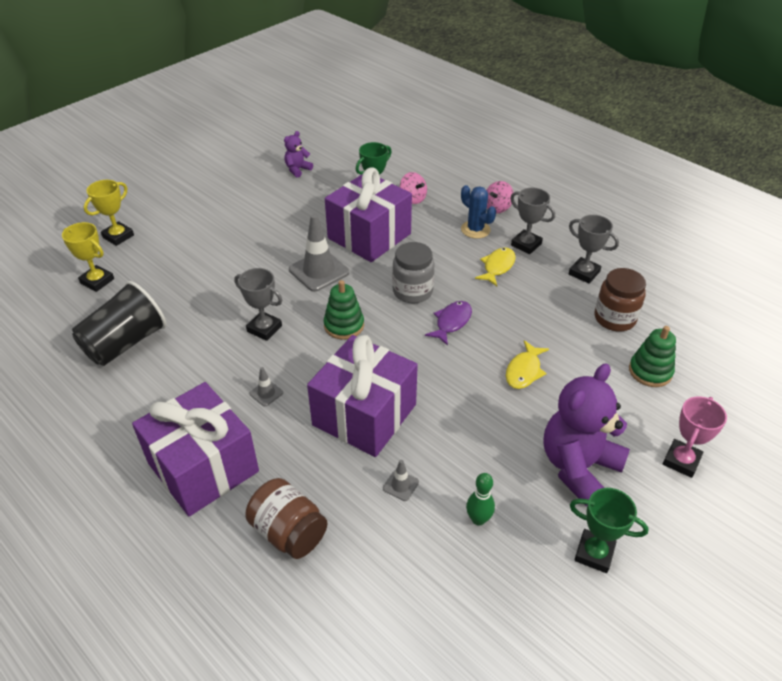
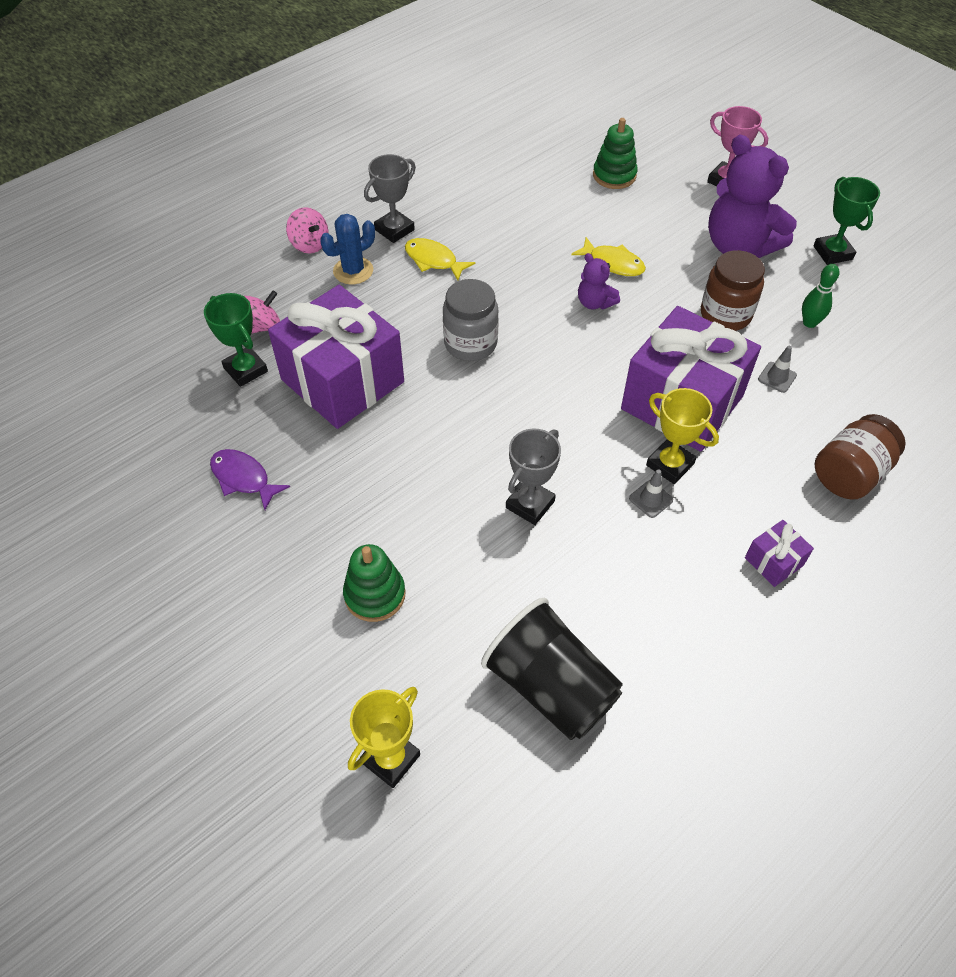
camera: 85 degrees left, 10 degrees up
(118, 236) = (262, 743): yellow trophy -> yellow trophy (670, 464)
(203, 467) = (774, 561): purple gift -> purple gift, size x0.41
(297, 169) = (132, 466): purple teddy bear -> purple teddy bear (594, 302)
(319, 271) = (413, 441): grey traffic cone -> none
(344, 325) = (530, 416): green stacking toy -> green stacking toy (375, 594)
(451, 322) = (531, 313): purple fish -> purple fish (243, 478)
(584, 273) = (456, 192): grey trophy -> none
(594, 553) = (833, 253): green trophy -> green trophy turned 45 degrees counterclockwise
(614, 318) = (535, 184): brown jar -> brown jar (725, 314)

